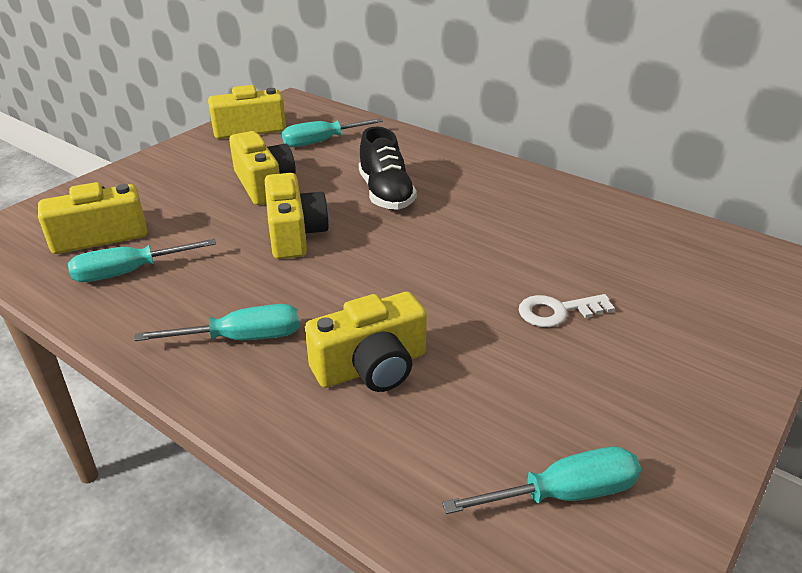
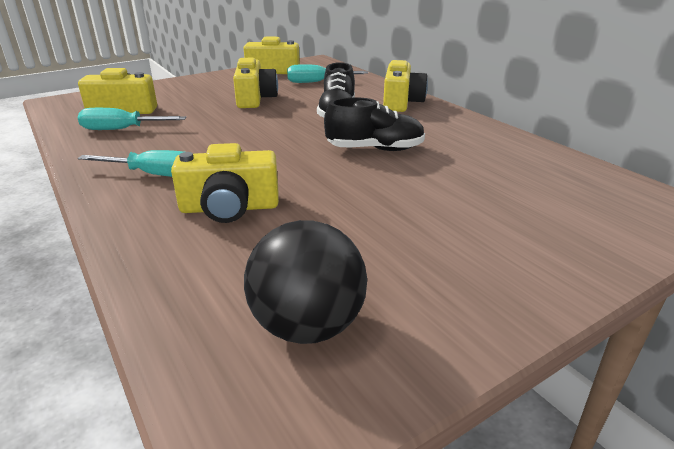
camera: 20 degrees right, 5 degrees down
(294, 234) = (249, 126): yellow camera -> yellow camera (401, 102)
(467, 243) = (375, 149): none -> black shoe
(557, 311) = (414, 202): white key -> none
(563, 494) = (307, 326): turquoise screwdriver -> black ball

